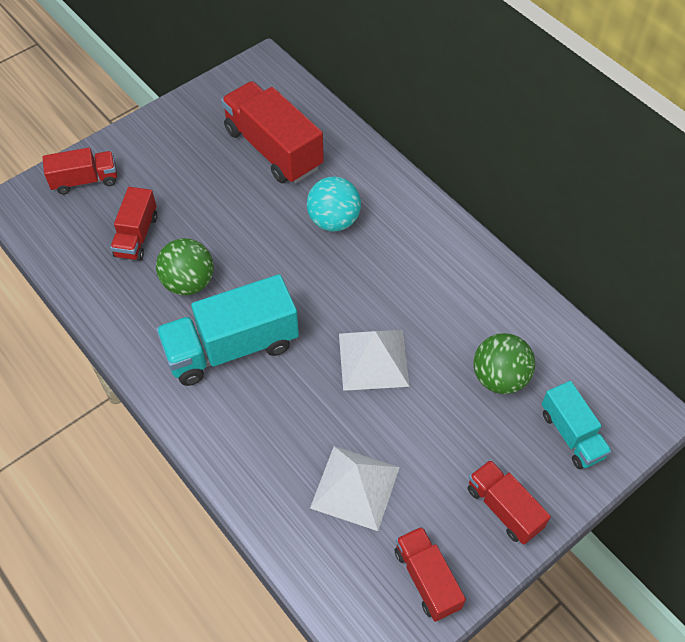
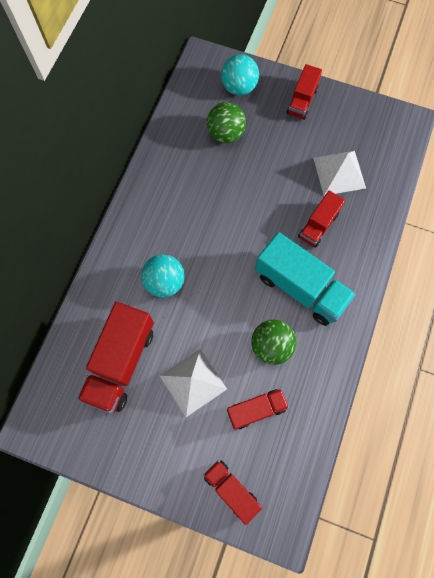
camera: 120 degrees left, 15 degrees up
(373, 359) = (256, 203): white pyramid -> white pyramid (193, 382)
(427, 579) = (362, 118): red truck -> red truck (318, 225)
(571, 435) = (239, 87): turquoise truck -> turquoise ball

